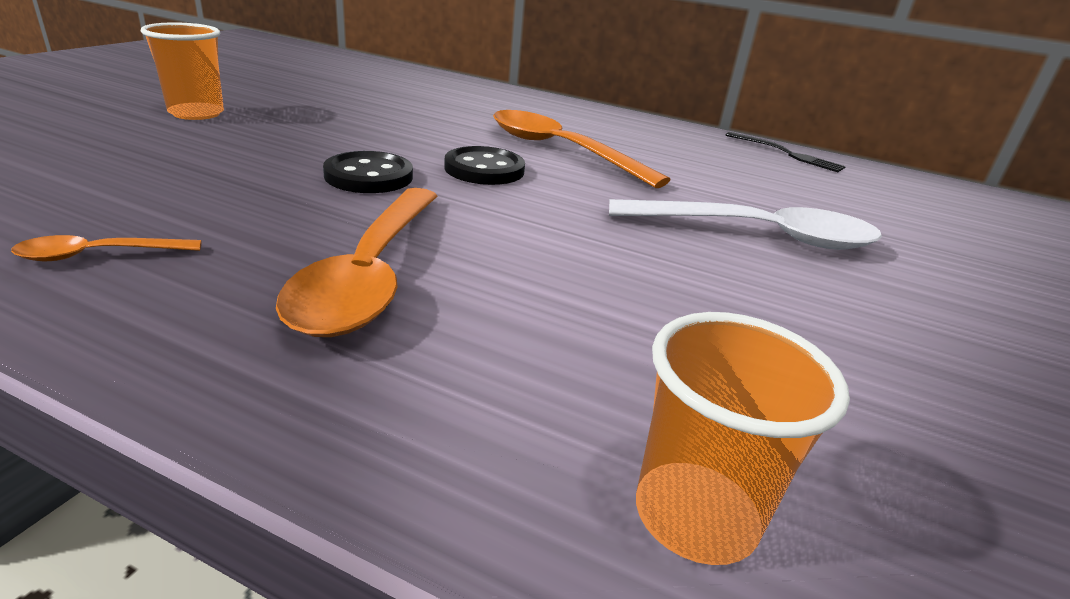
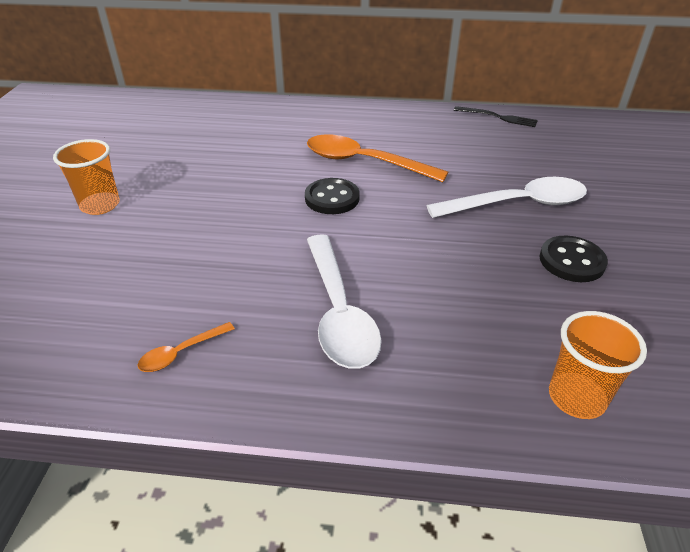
camera: 15 degrees left, 10 degrees up
(369, 176) = (269, 230): black button -> black button (571, 261)
(371, 274) = (338, 311): orange spoon -> white spoon

